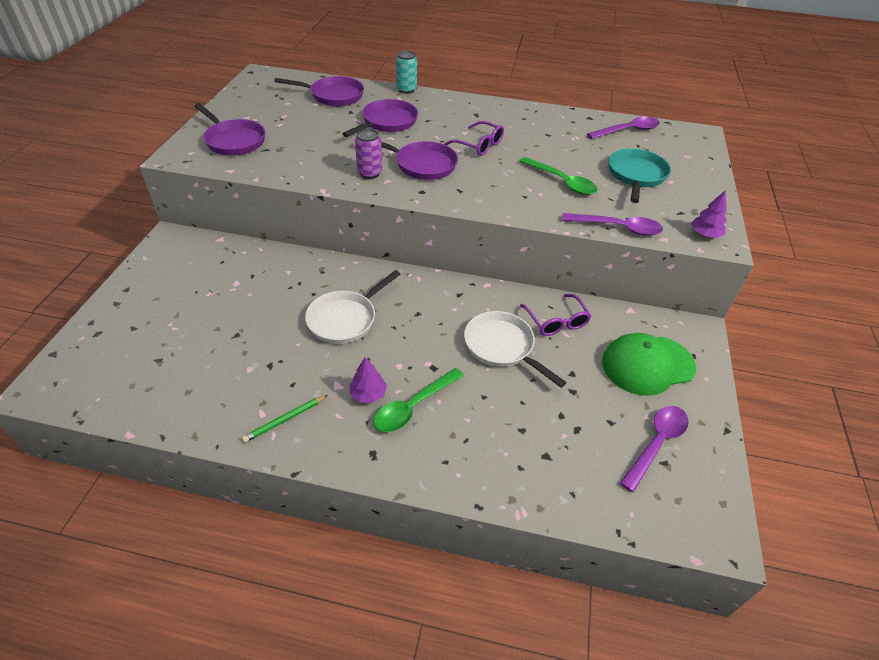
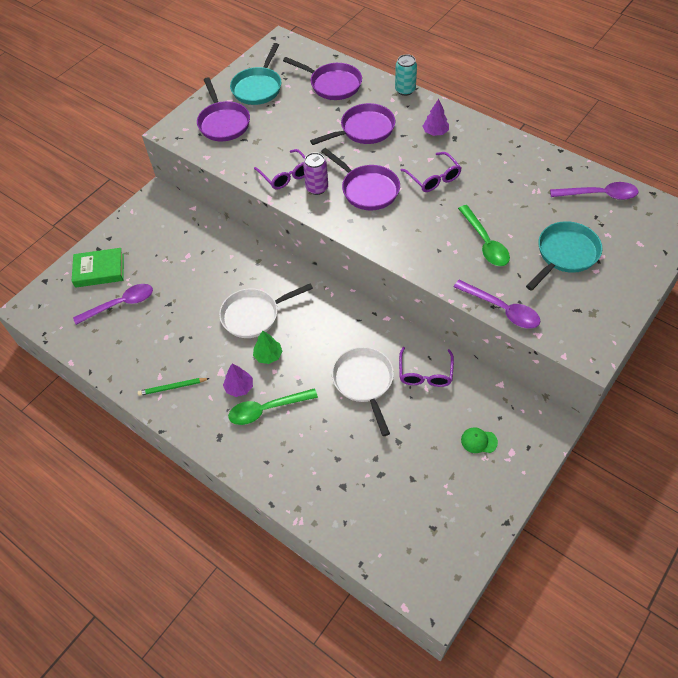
camera: 30 degrees right, 10 degrees up
(128, 324) = (99, 270): none -> green book
(256, 109) = (258, 87): none -> turquoise pan
(329, 169) = (286, 175): none -> purple glasses
(383, 352) = (268, 355): none -> green tree
(647, 365) = (478, 441): green cap -> green cap, size x0.42
(656, 443) = (437, 510): purple spoon -> purple spoon (120, 304)
(705, 234) = (582, 341): purple tree -> purple tree (435, 132)

